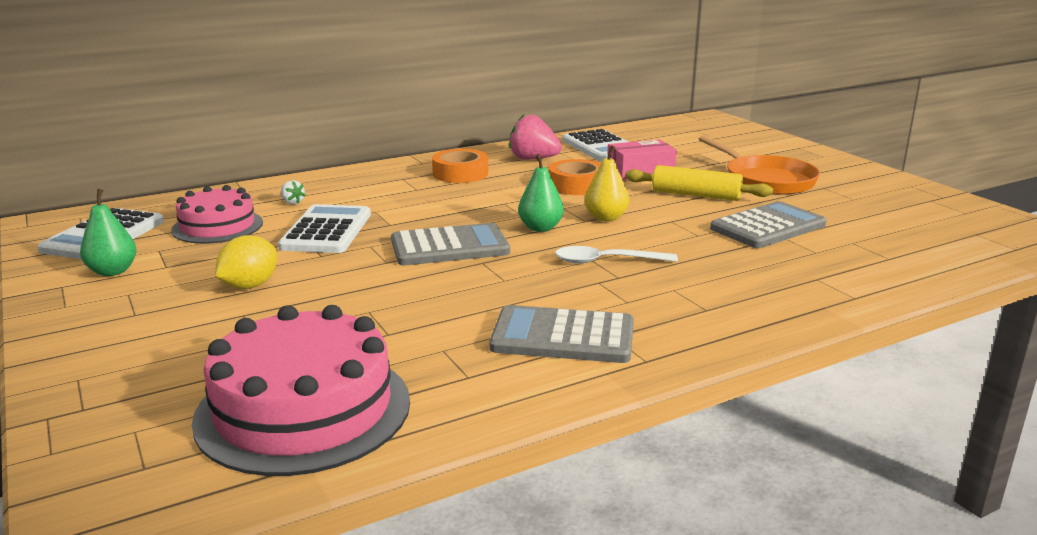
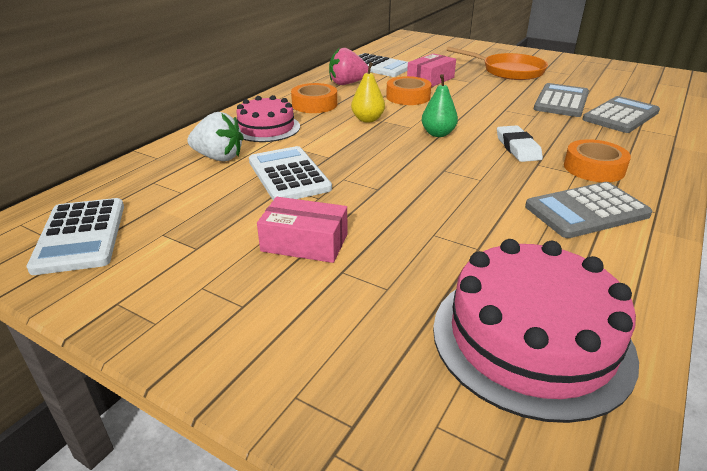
camera: 30 degrees left, 10 degrees up
(112, 271) = (150, 270): green pear -> none
(217, 226) = (185, 196): pink cake -> pink cake (266, 128)
(249, 286) = (304, 243): yellow lemon -> pink box
(292, 202) = (218, 157): white strawberry -> white strawberry, size x2.16
(450, 247) = (402, 164): grey calculator -> grey calculator (620, 116)
(606, 218) = (465, 116): yellow pear -> yellow pear (367, 119)
(606, 261) = (517, 148): white spoon -> white eraser
(658, 302) = (594, 168): none -> orange tape
(696, 195) = (489, 89): yellow rolling pin -> none

